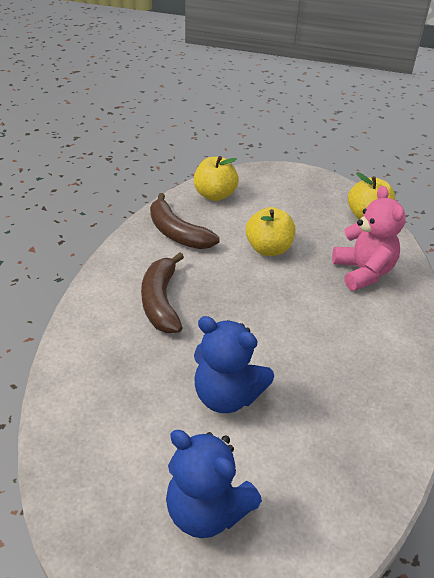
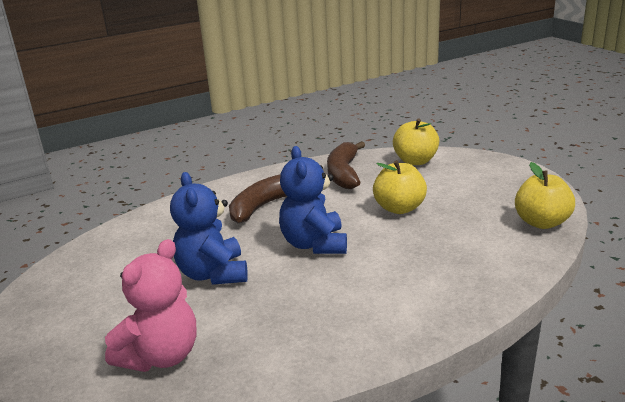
camera: 50 degrees right, 15 degrees down
(207, 510) = (99, 320): blue teddy bear -> blue teddy bear (314, 244)
(363, 272) = (459, 257): pink teddy bear -> pink teddy bear (161, 356)

